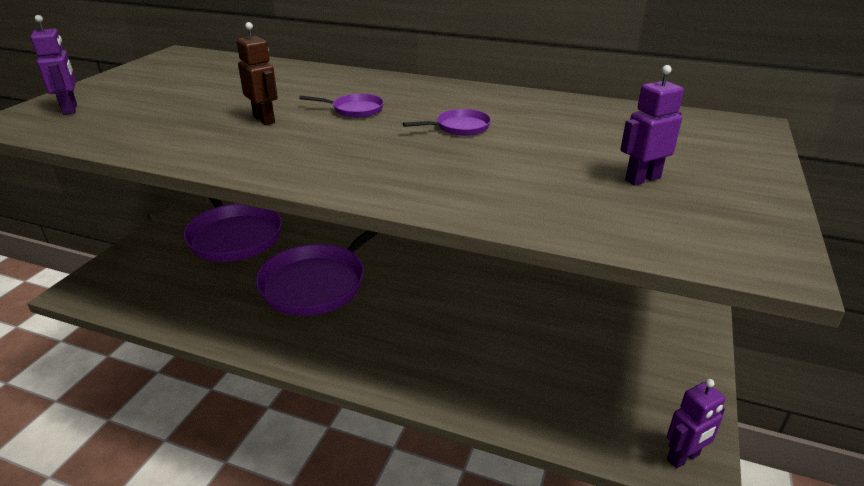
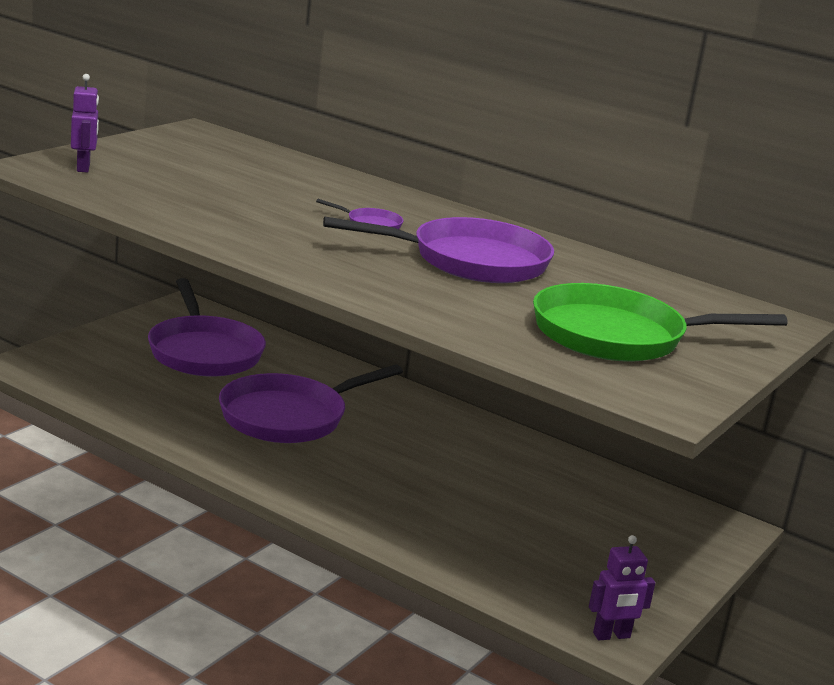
camera: 10 degrees right, 10 degrees down
(264, 119) = (275, 215): brown robot -> none
(459, 127) = (470, 261): purple pan -> purple pan, size x2.41
(642, 179) = (618, 336): purple robot -> green pan

